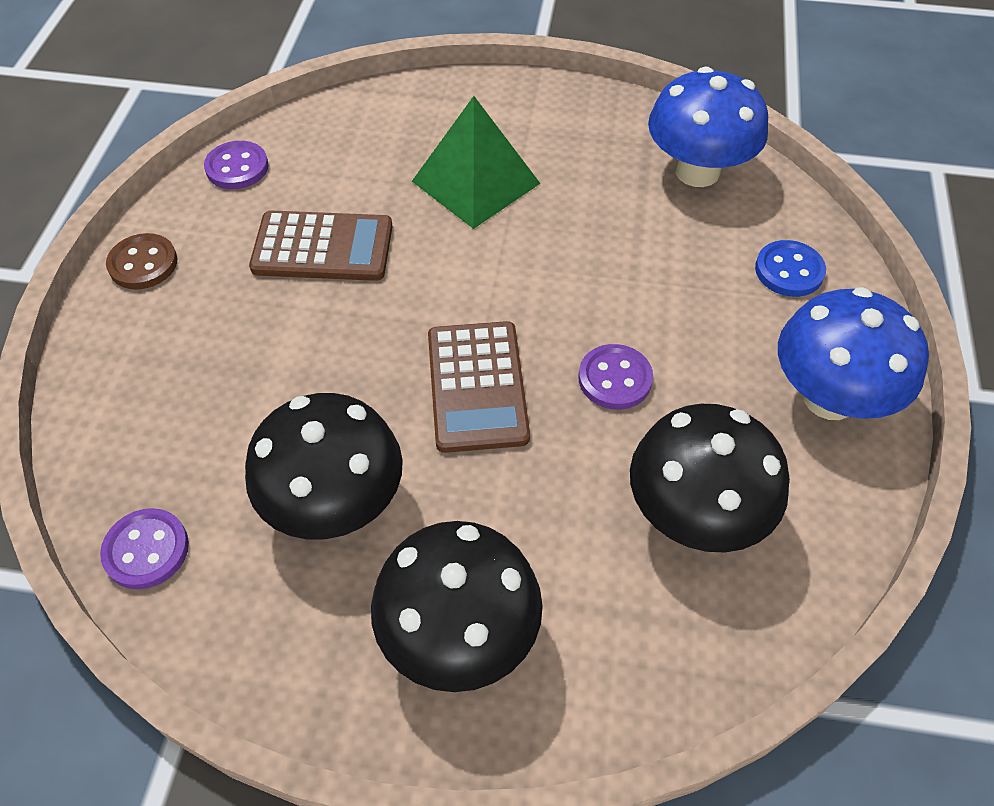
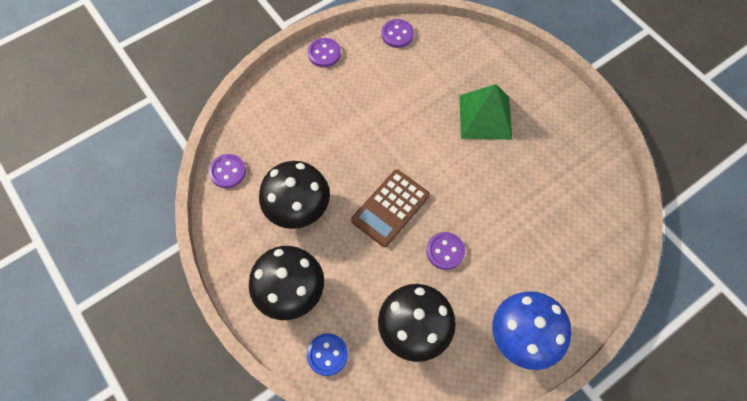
camera: 45 degrees right, 10 degrees up
(143, 264) = (324, 53): brown button -> purple button
(323, 247) = (394, 99): brown calculator -> none
(697, 171) = (590, 190): blue mushroom -> none
(789, 271) = (574, 271): blue button -> blue button (327, 354)

